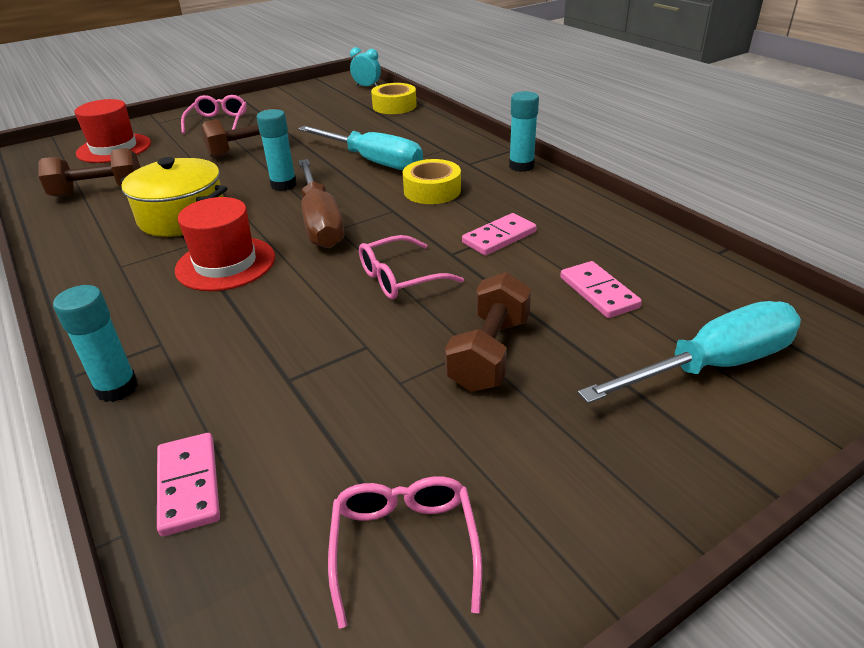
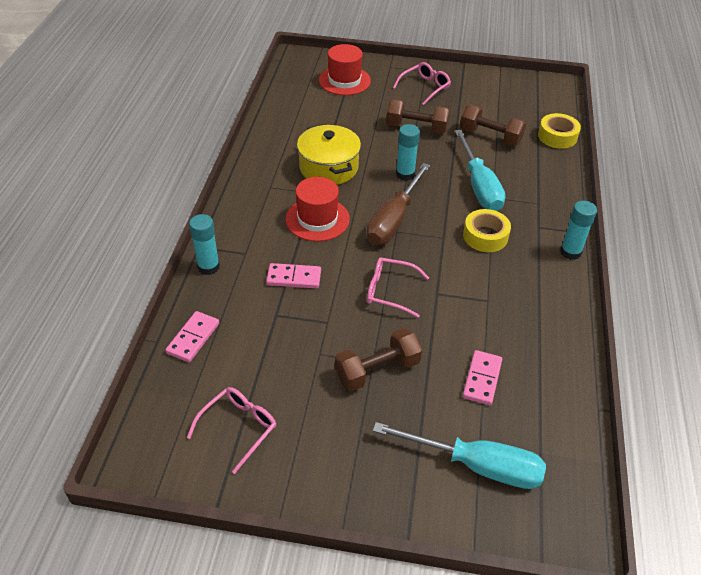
camera: 40 degrees right, 10 degrees up
(98, 191) = (306, 118): brown dumbbell -> brown dumbbell (490, 137)
(367, 87) = (562, 102): turquoise clock -> none
(499, 237) = (478, 301): pink domino -> pink domino (294, 278)

